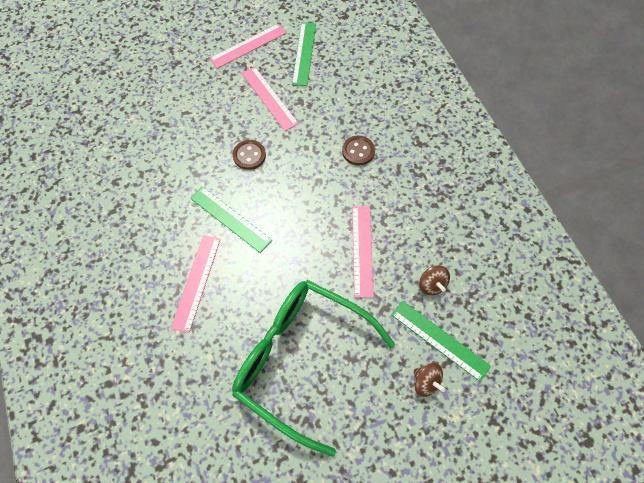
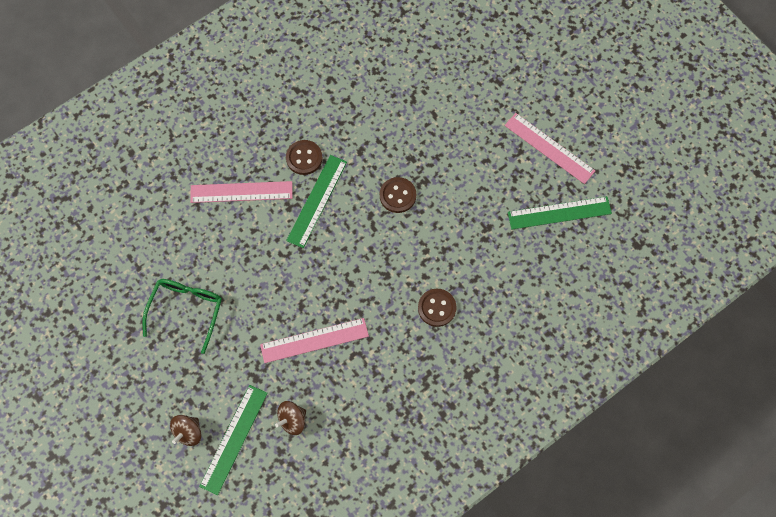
camera: 75 degrees right, 5 degrees up
(184, 220) = (304, 158): none -> brown button
(269, 98) = (480, 193): pink ruler -> none
(301, 359) = (187, 310): green glasses -> green glasses, size x0.53

